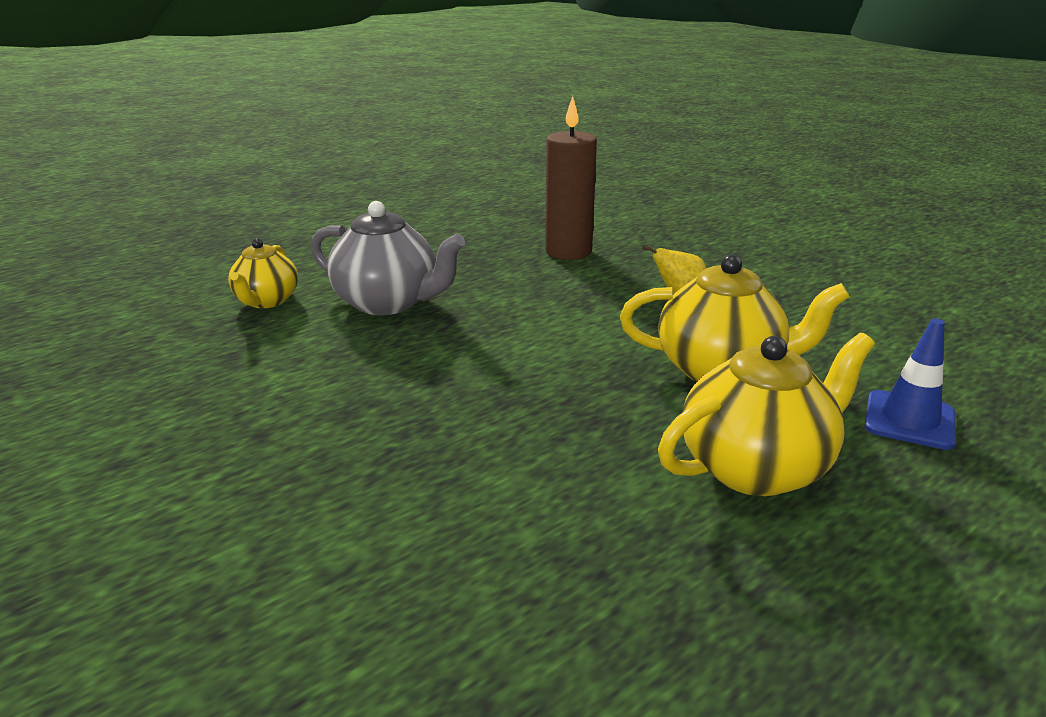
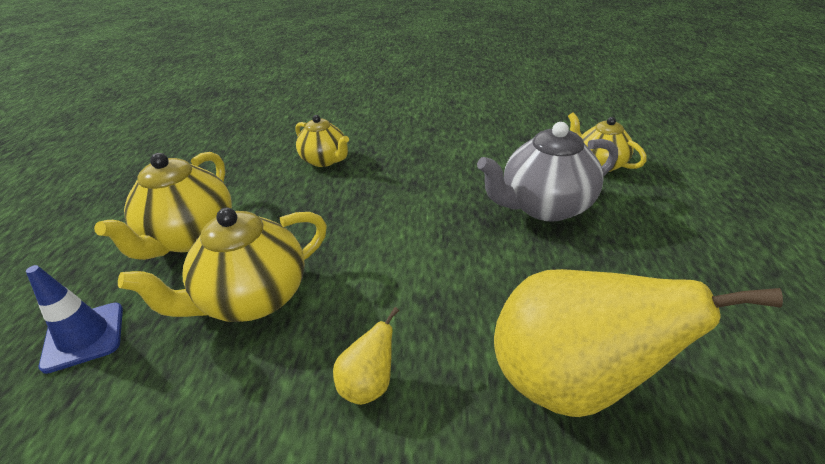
camera: 135 degrees right, 10 degrees up
(467, 479) = (325, 160): none -> yellow teapot
(568, 251) = (571, 382): brown candle -> yellow pear

